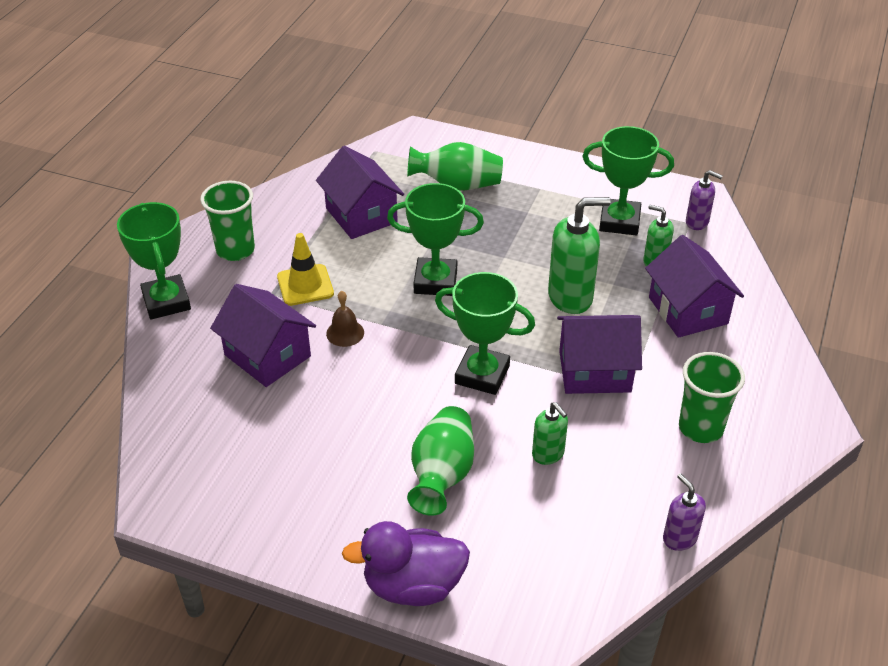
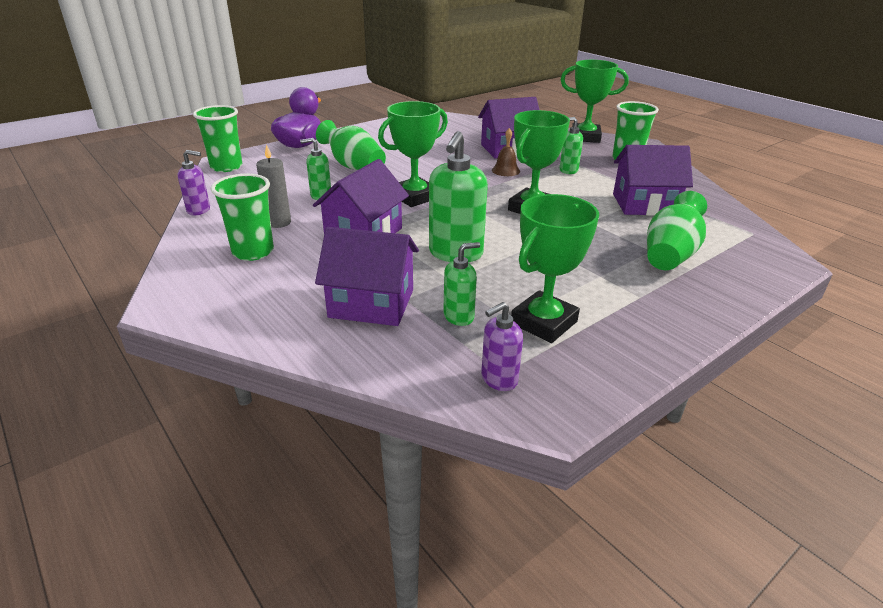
camera: 120 degrees right, 10 degrees down
(305, 285) = (568, 170): yellow traffic cone -> green soap dispenser
(556, 614) = (226, 167): none -> green cup
(636, 448) = (278, 222): none -> grey candle

